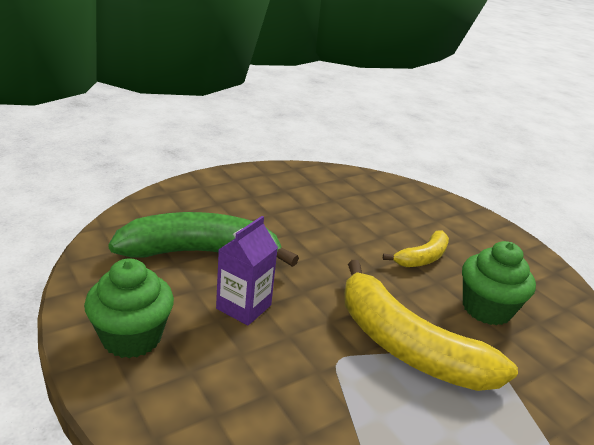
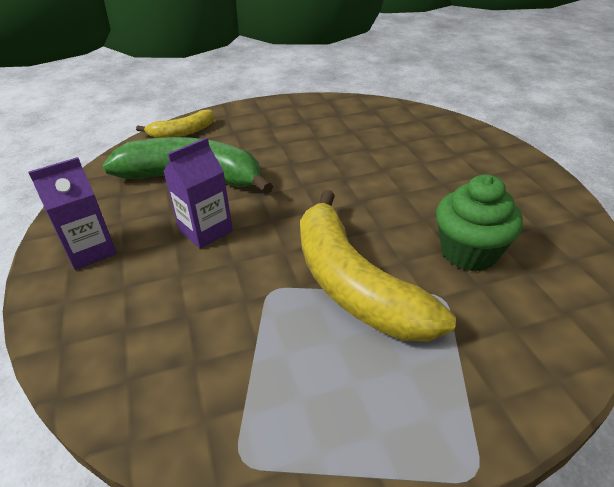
camera: 20 degrees right, 10 degrees up
(132, 337) = (91, 250): green cupcake -> purple carton
(422, 258) = (420, 193): yellow banana -> yellow banana (182, 132)

